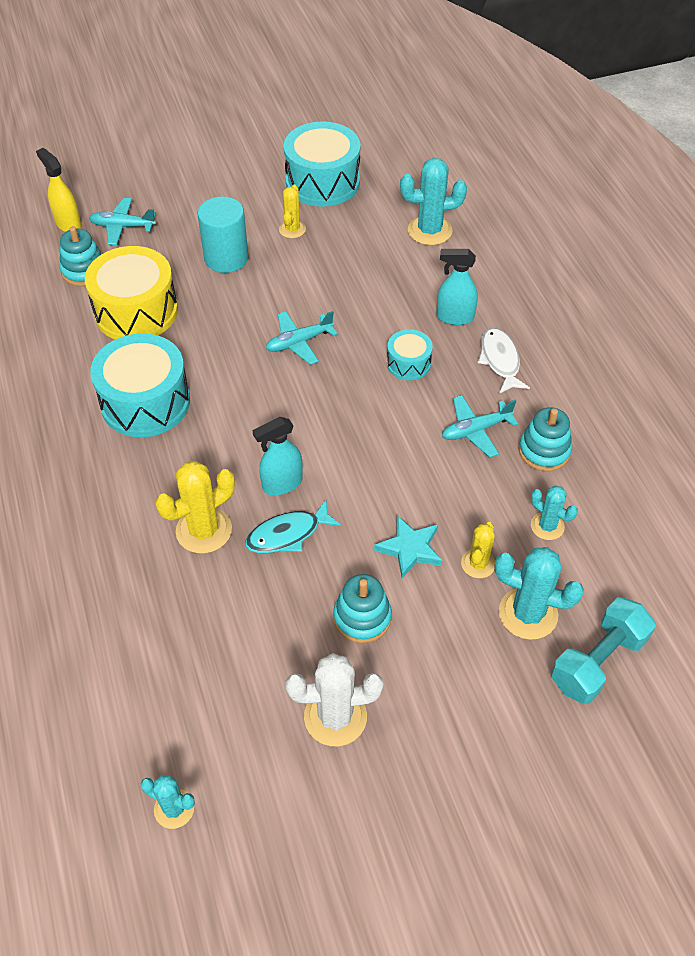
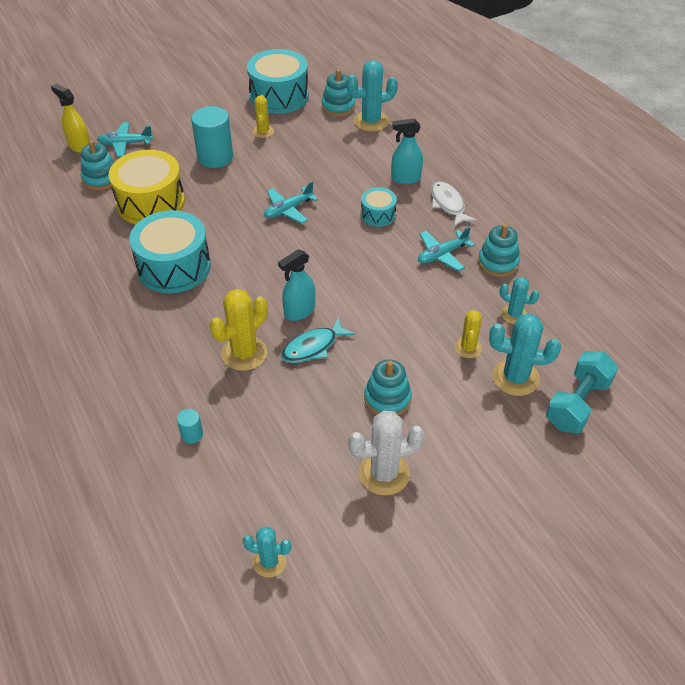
camera: 10 degrees left, 5 degrees down
(119, 628) = (192, 434): none -> turquoise cylinder
(393, 205) = (338, 107): none -> turquoise stacking toy
(410, 548) = (412, 344): turquoise star -> none

